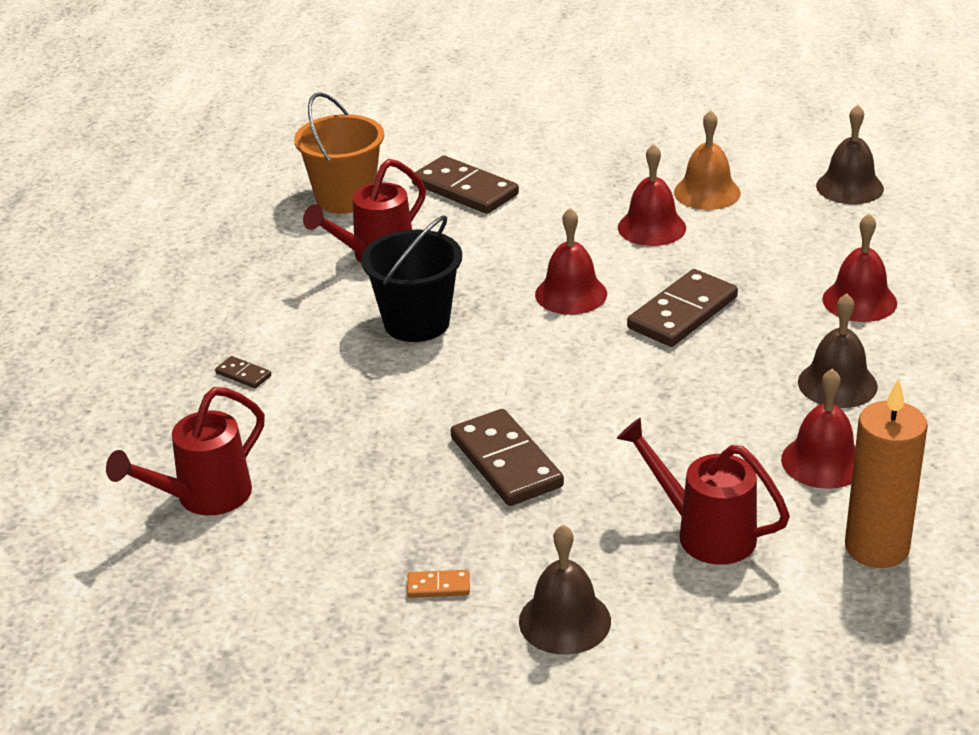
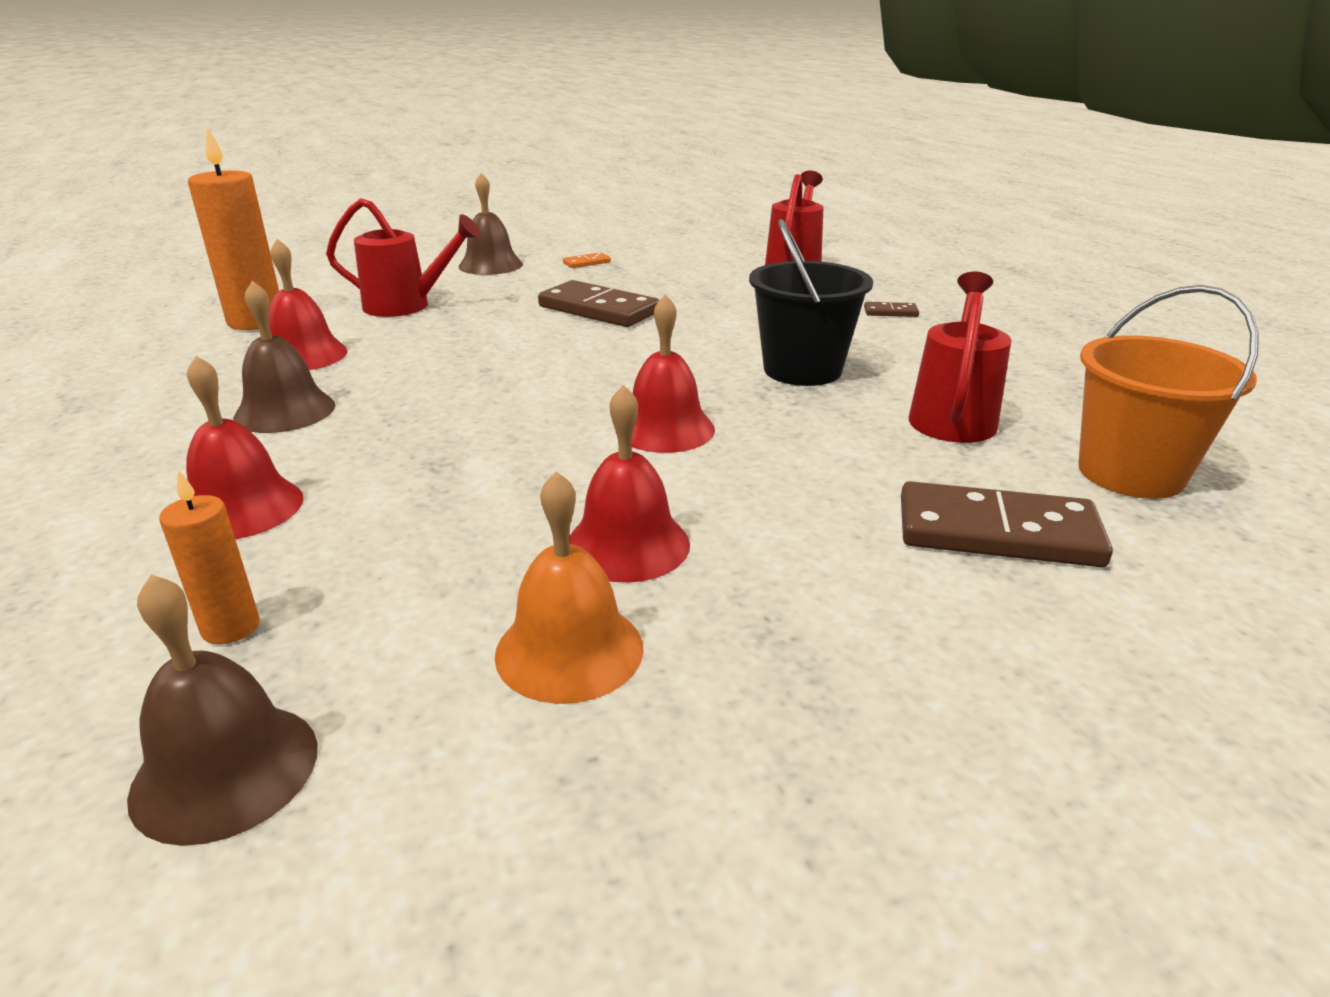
camera: 150 degrees right, 5 degrees down
(683, 313) = (504, 439): brown domino -> none
(855, 235) = (231, 627): none -> orange candle

